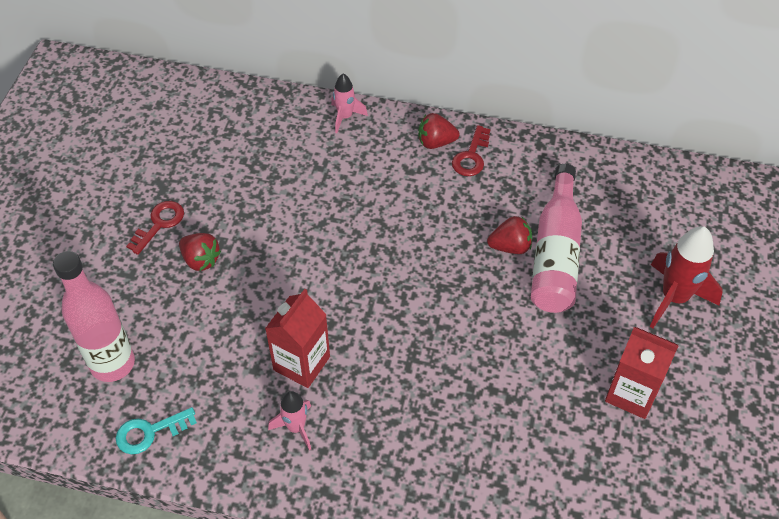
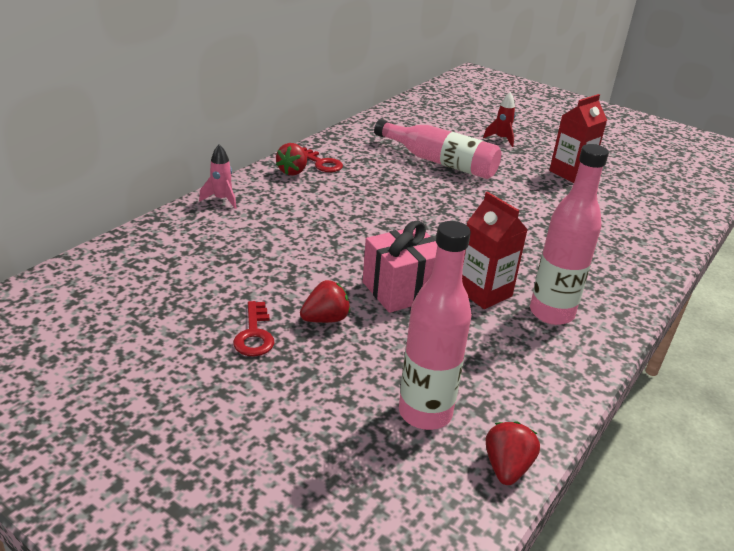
camera: 70 degrees left, 20 degrees down
(149, 432) = (526, 405): turquoise key -> none
(159, 224) = (254, 334): red key -> red key turned 150 degrees counterclockwise
(271, 298) = (401, 290): none -> pink gift
(296, 428) = (551, 313): pink rocket -> pink bottle
(510, 246) = (421, 174): red strawberry -> red strawberry (507, 467)
(674, 298) = (501, 139): red rocket -> red rocket, size x0.58

